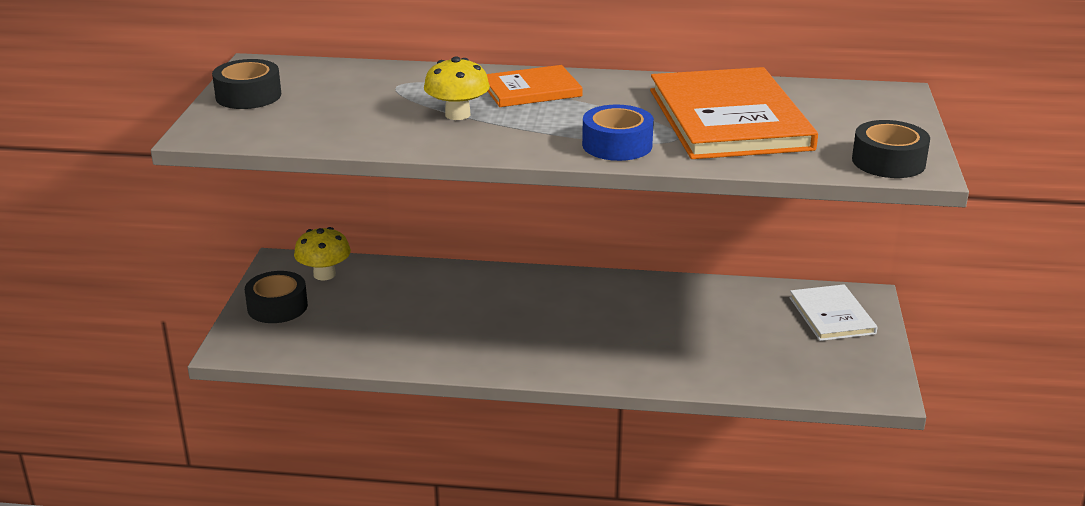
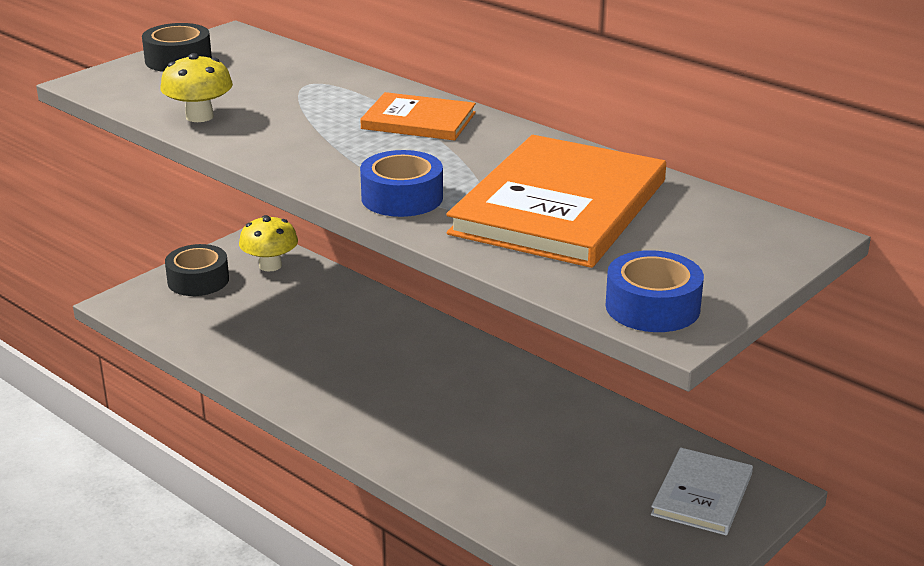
camera: 35 degrees right, 0 degrees up
(457, 114) = (312, 125): yellow mushroom -> yellow mushroom (199, 116)
(888, 162) = (652, 307): black tape -> blue tape

